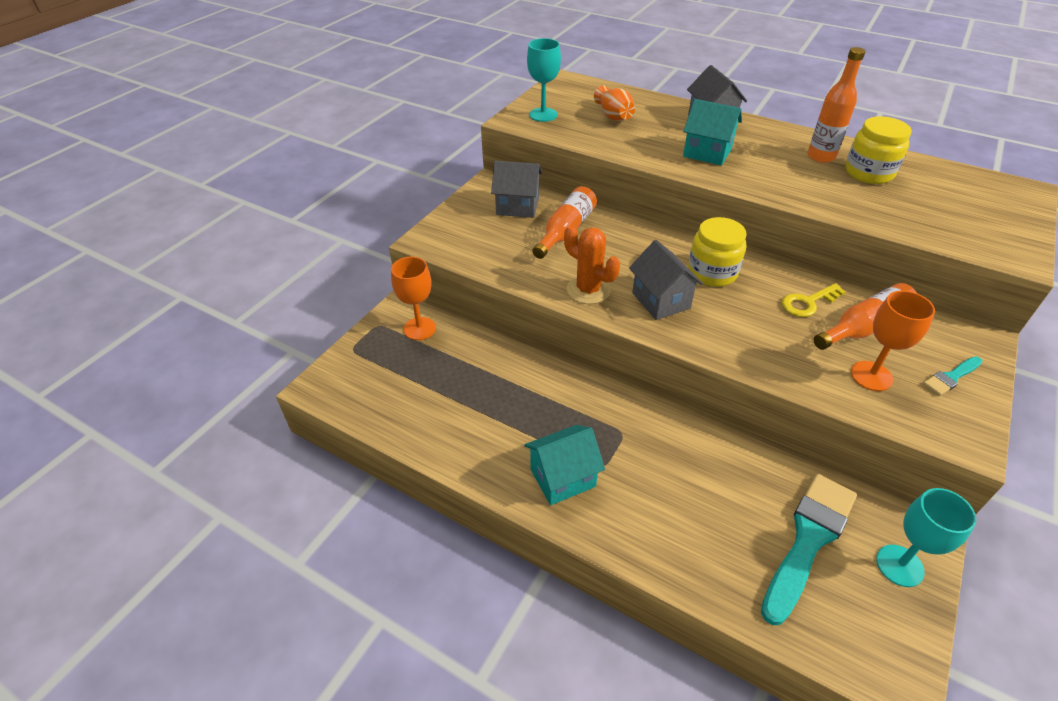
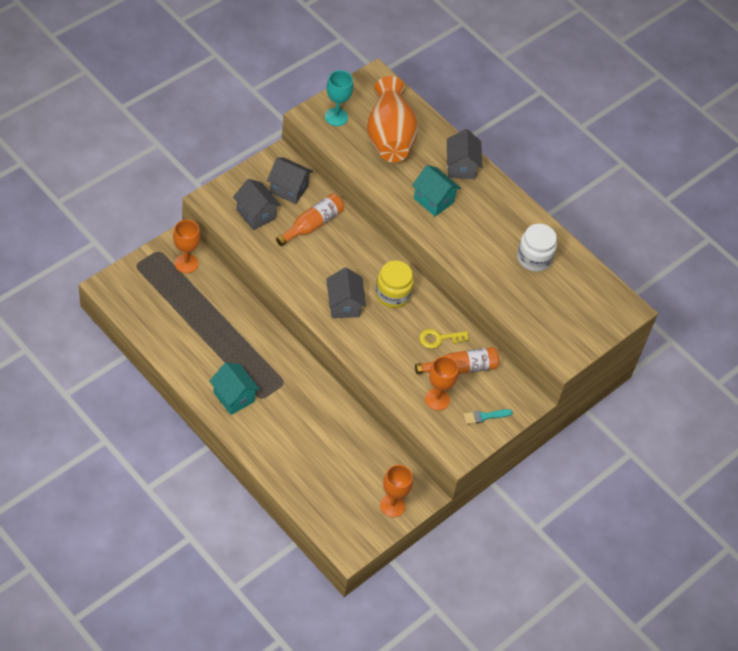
camera: 10 degrees right, 10 degrees up
(491, 239) = (256, 214): none -> grey house
(562, 478) = (234, 397): turquoise house -> turquoise house turned 60 degrees clockwise
(588, 290) = (301, 280): orange cactus -> none
(613, 116) = (389, 137): orange vase -> orange vase, size x2.06
(808, 540) = (352, 477): turquoise brush -> none
(821, 157) = (513, 231): orange bottle -> none
(868, 173) = (534, 258): yellow jar -> white jar
(899, 565) = (392, 506): turquoise goblet -> orange goblet

